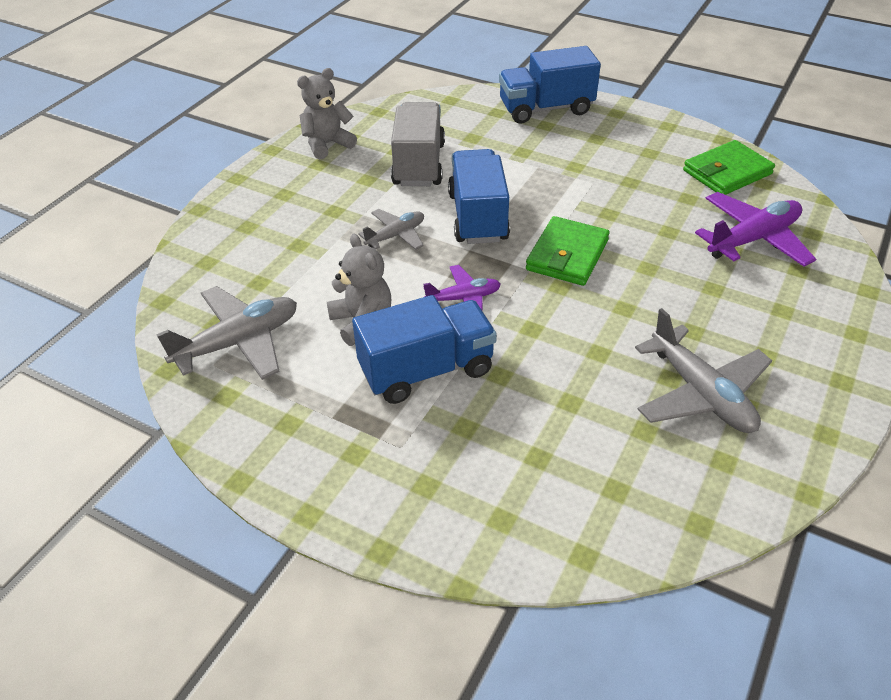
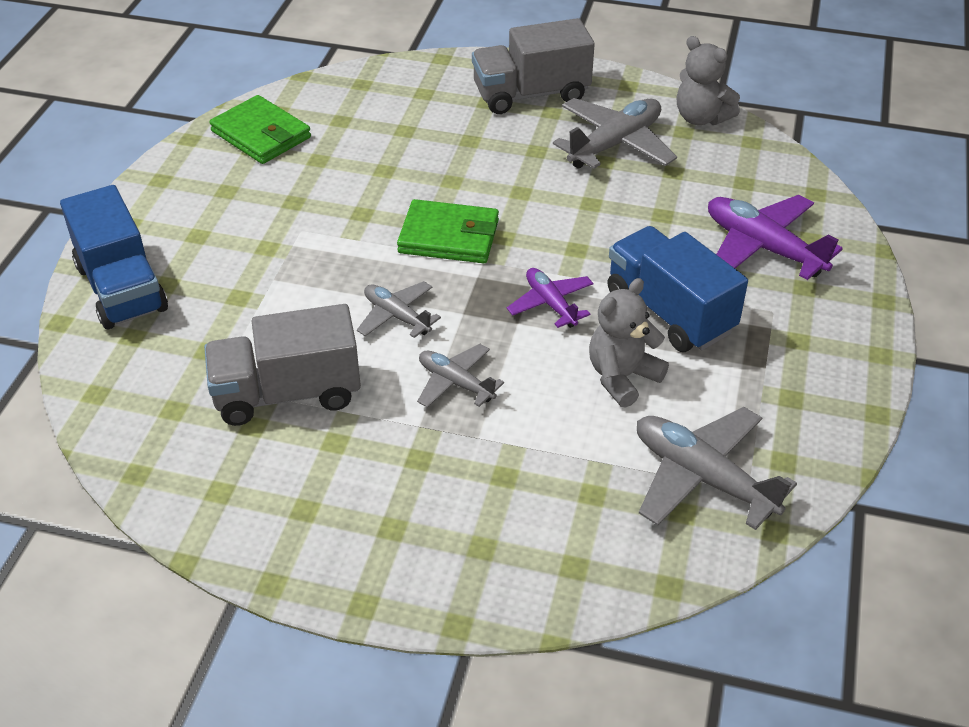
camera: 105 degrees left, 0 degrees up
(327, 144) = (247, 513): grey teddy bear -> grey teddy bear (701, 118)
(477, 217) = (397, 316): blue truck -> grey plane
(753, 239) = (383, 118): purple plane -> purple plane (763, 247)
(800, 345) = (531, 94): none -> grey truck

